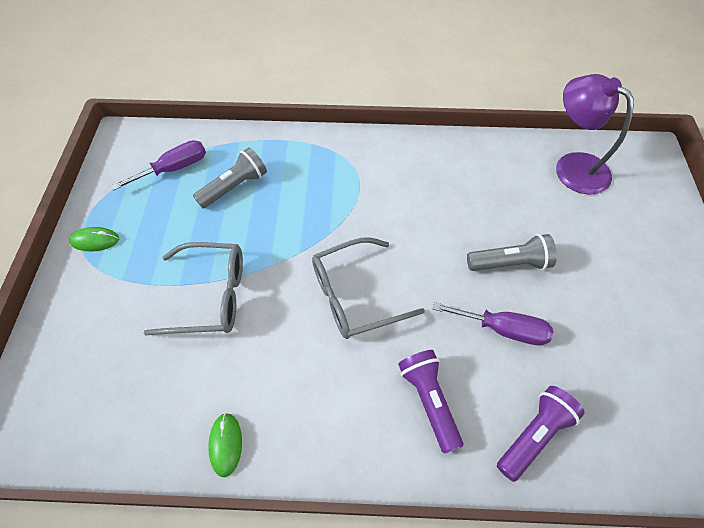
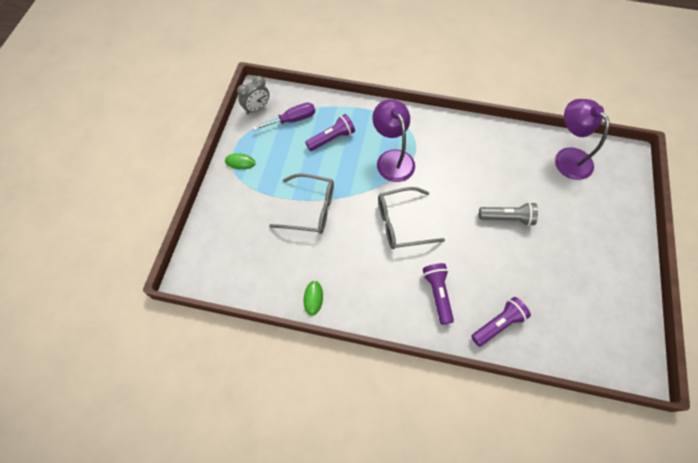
camera: 10 degrees right, 5 degrees up
(119, 160) = (257, 108): none -> grey clock
(234, 187) = (331, 138): grey flashlight -> purple flashlight
(327, 203) = (392, 159): none -> purple lamp
(503, 329) = (493, 259): purple screwdriver -> none

